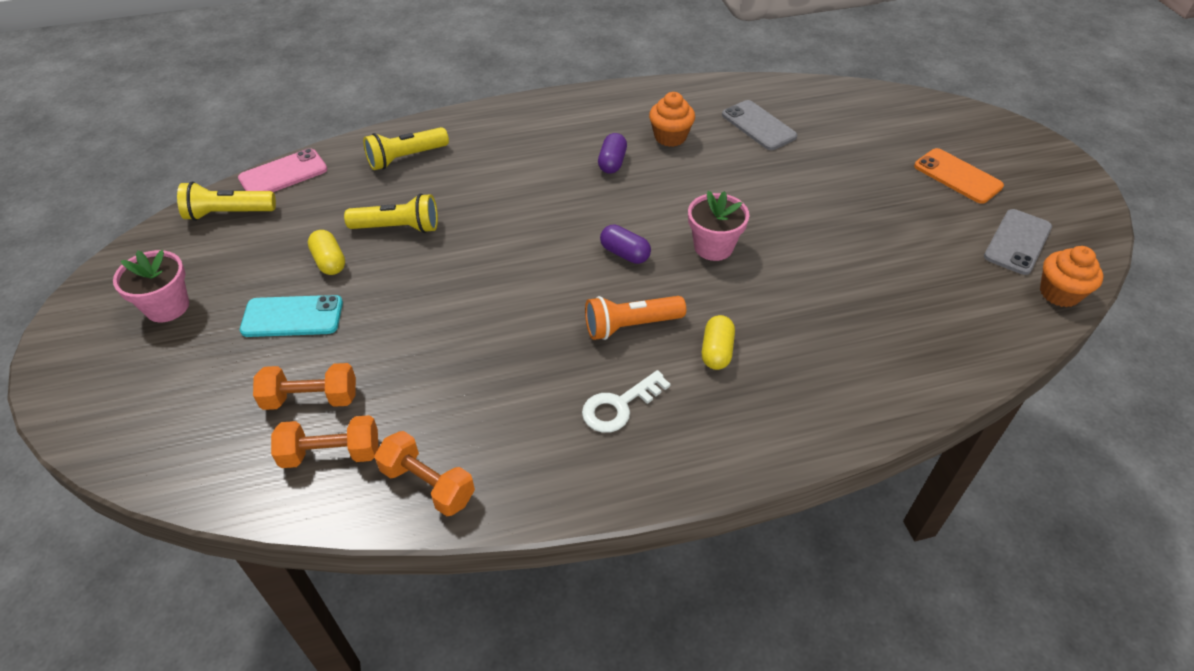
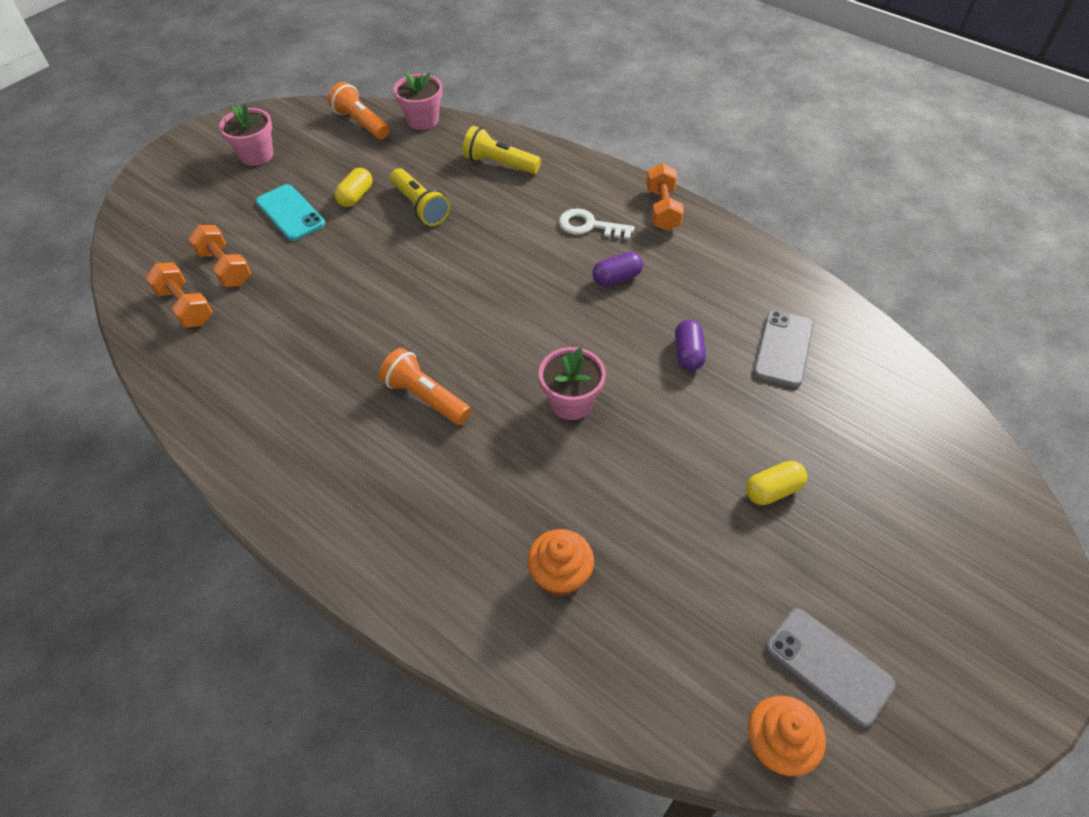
camera: 55 degrees right, 5 degrees up
(228, 213) = (361, 123): yellow flashlight -> orange flashlight
(283, 174) = (423, 120): pink phone -> pink flower pot
(428, 484) = (188, 370): orange dumbbell -> orange dumbbell (662, 209)
(619, 406) = (332, 437): white key -> white key (589, 226)
(625, 253) = (508, 348): purple capsule -> purple capsule (688, 353)
(670, 137) = (694, 296): orange cupcake -> orange cupcake (560, 575)
(716, 351) = (441, 470): yellow capsule -> yellow capsule (772, 490)
(957, 176) = (888, 558): orange phone -> none
(1017, 242) = (828, 666): grey phone -> grey phone turned 45 degrees clockwise

